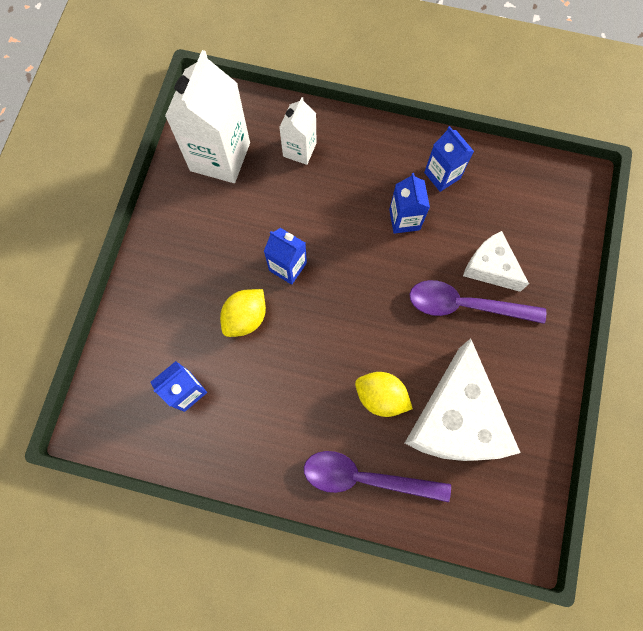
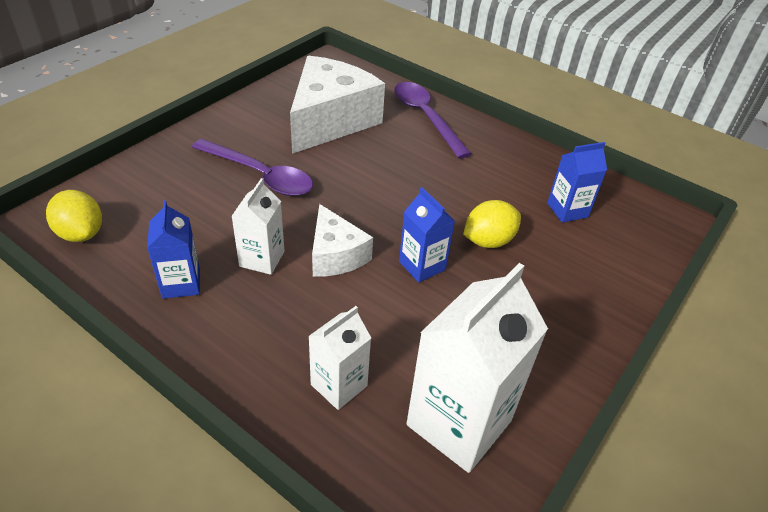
camera: 160 degrees left, 30 degrees down
(365, 477) = (426, 117): purple spoon -> purple spoon turned 150 degrees counterclockwise
(381, 396) = (384, 150): yellow lemon -> yellow lemon (81, 233)
(404, 219) = (262, 259): blue carton -> white carton
(490, 267) = (210, 191): white cheese -> white cheese (335, 255)

